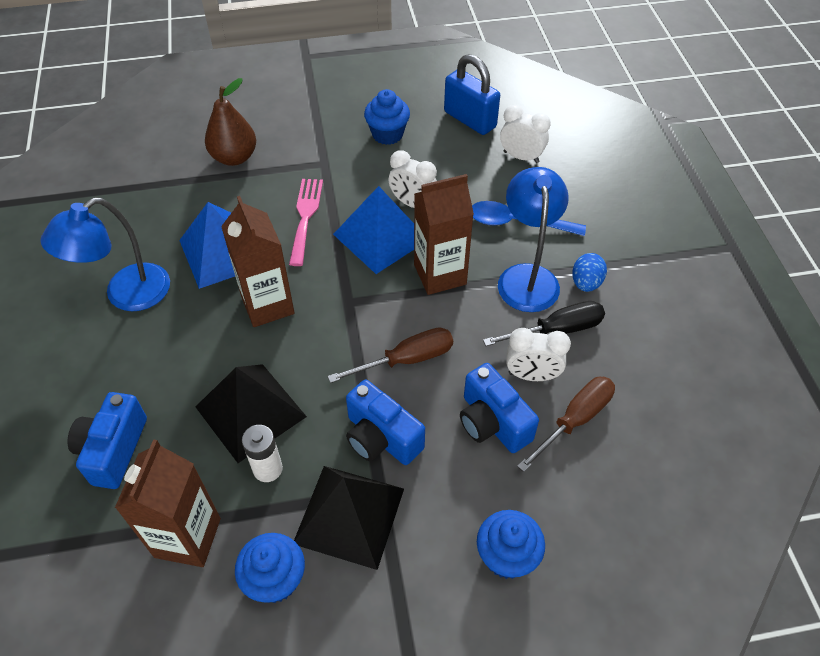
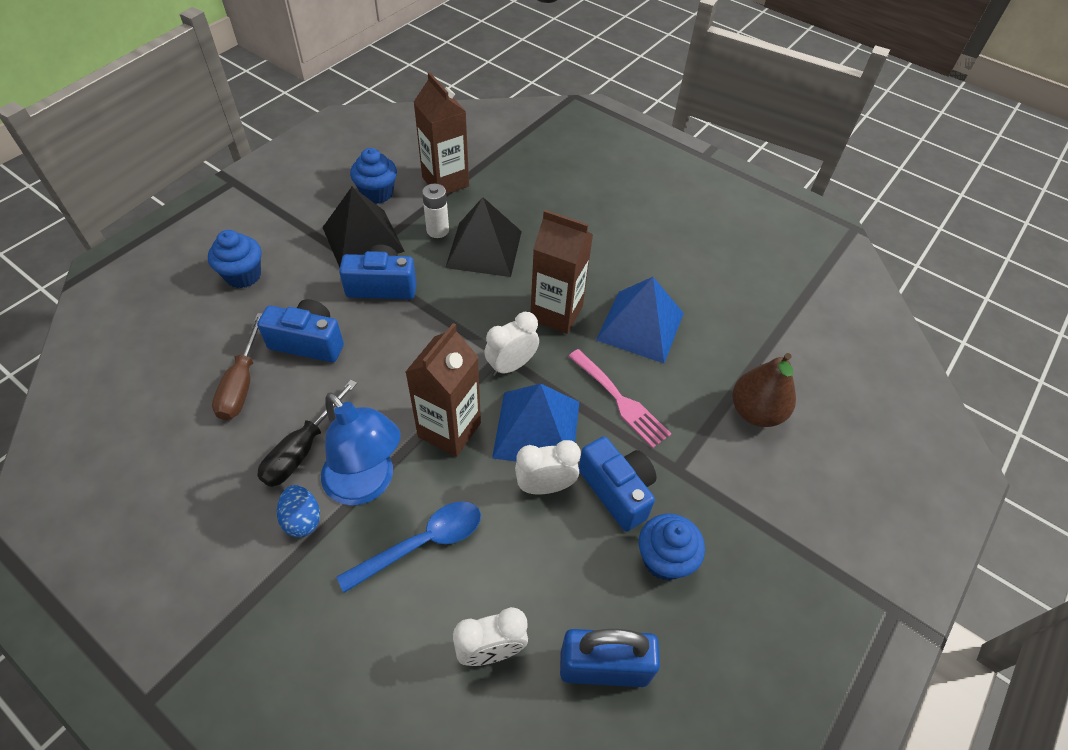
camera: 135 degrees right, 0 degrees up
(113, 450) = (537, 188): blue camera -> blue camera (617, 491)
(126, 295) = (657, 257): blue lamp -> none
(406, 360) = (411, 343): brown screwdriver -> none
(532, 375) = (300, 395): white clock -> white clock (511, 365)

